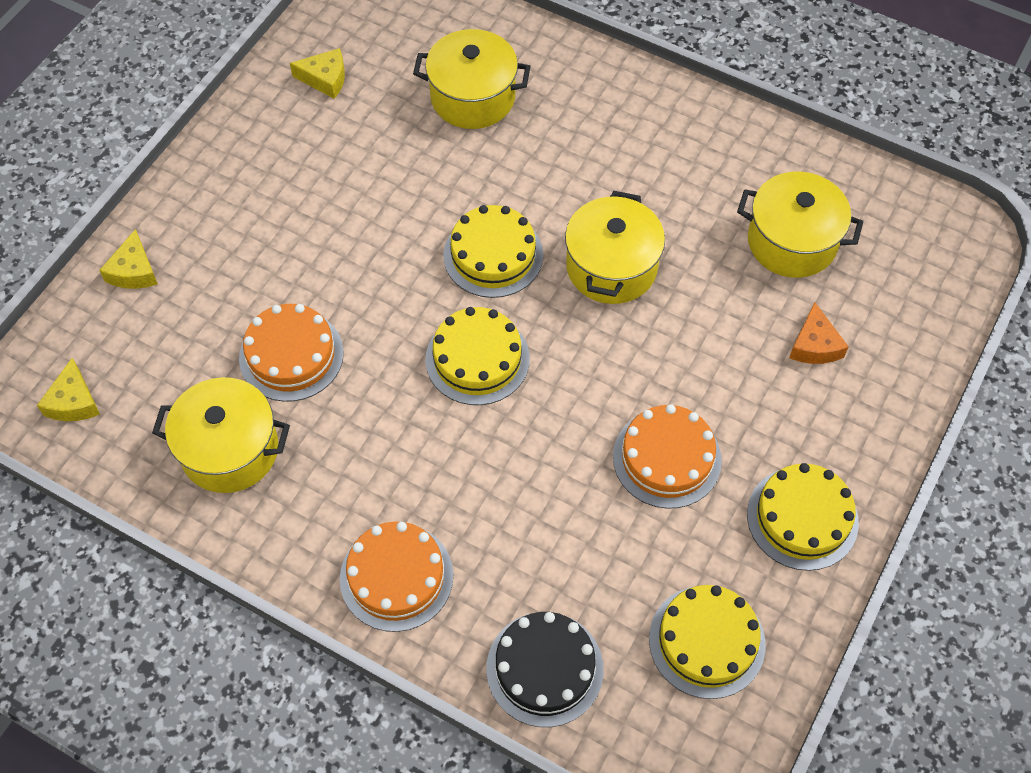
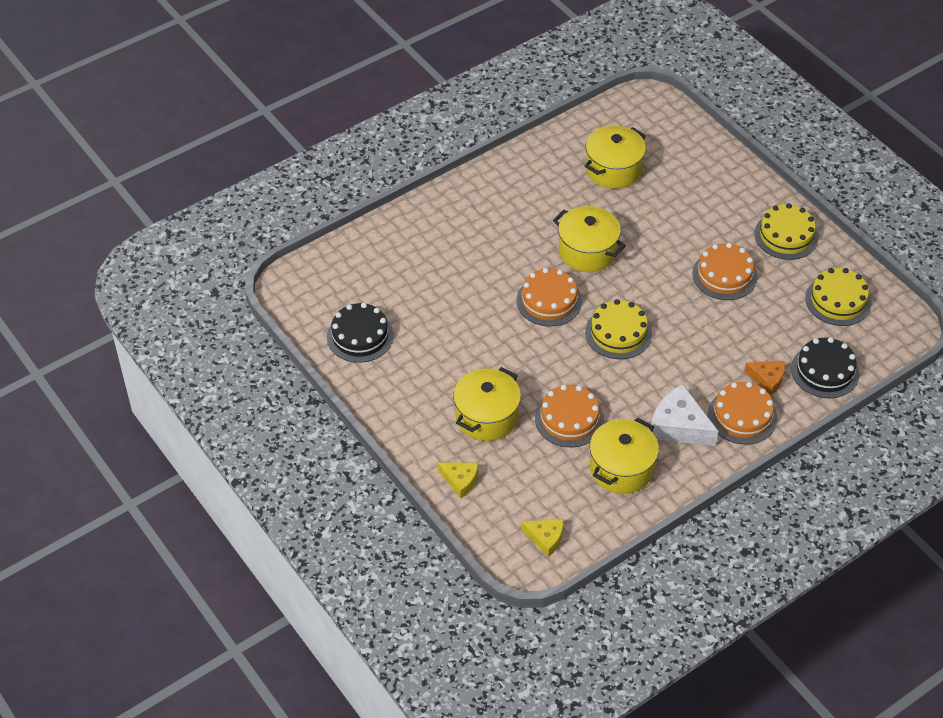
camera: 65 degrees left, 10 degrees down
(325, 79) = (360, 336): yellow cheese -> black cake
(339, 497) = (679, 426): none -> white cheese
(473, 97) = (422, 269): yellow pot -> yellow pot (486, 417)
(493, 255) = (549, 301): yellow cake -> orange cake
(814, 345) = (685, 188): orange cheese -> orange cheese (767, 379)

